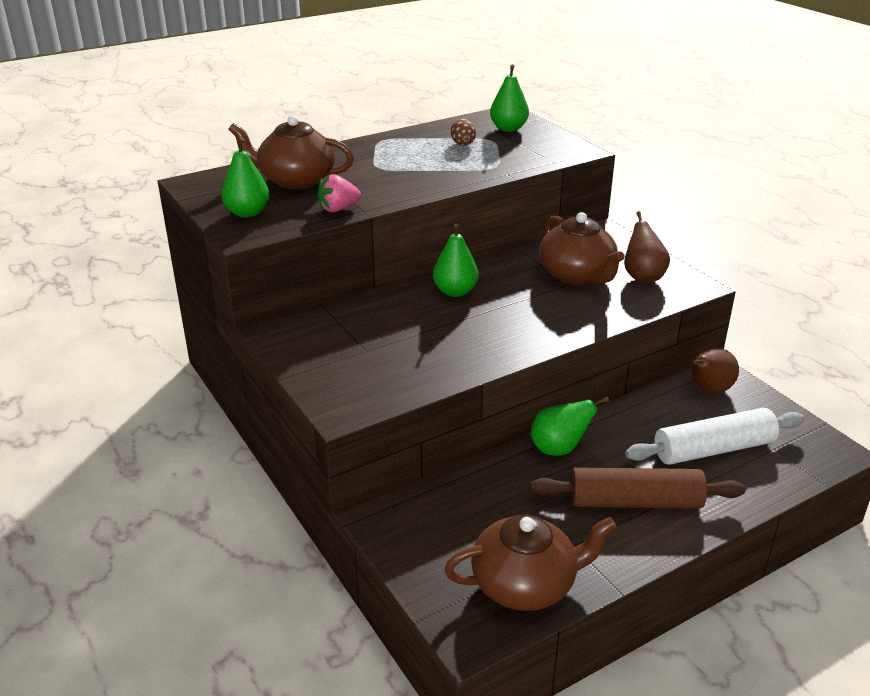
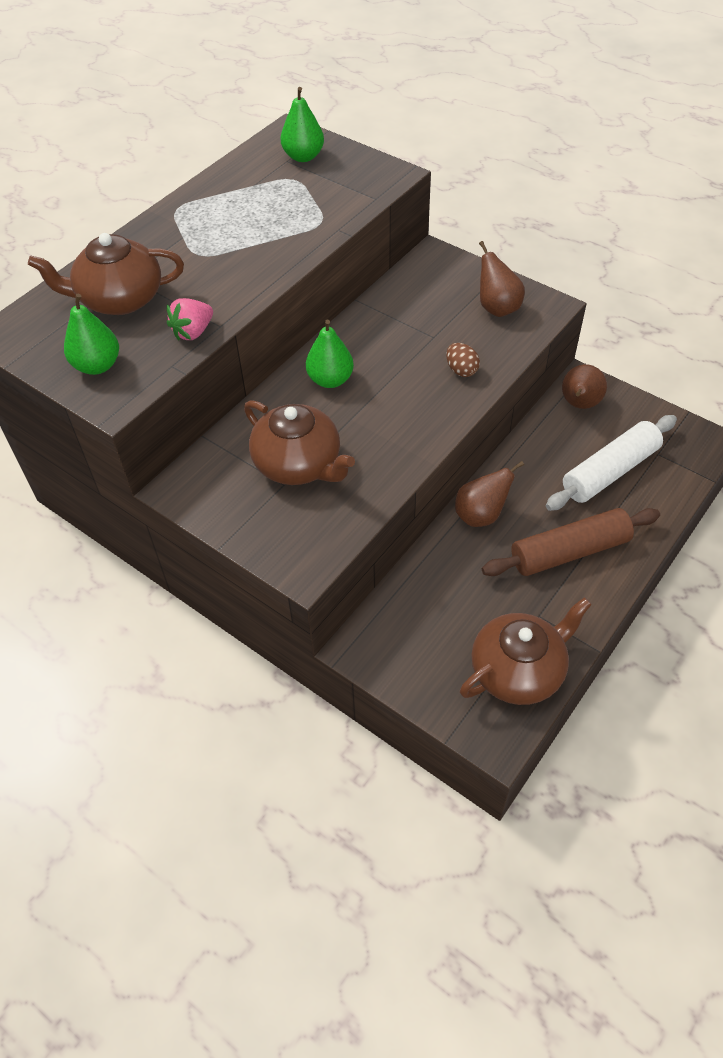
camera: 20 degrees left, 20 degrees up
(462, 143) = (267, 193): brown egg -> brown egg (461, 370)
(559, 449) = (481, 515): green pear -> brown pear
(577, 275) = (436, 323): brown teapot -> brown teapot (298, 464)

